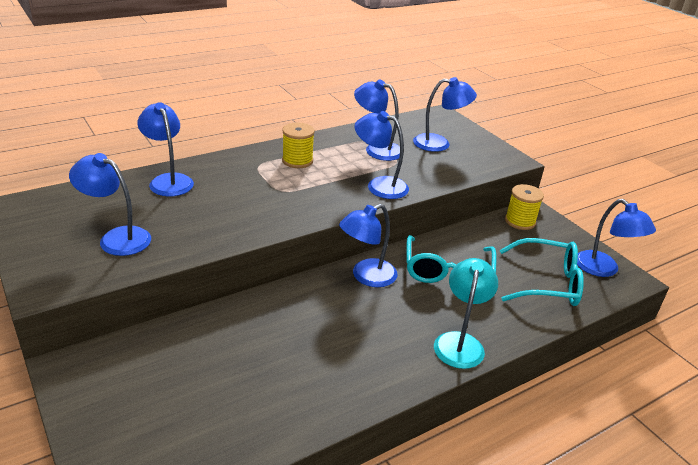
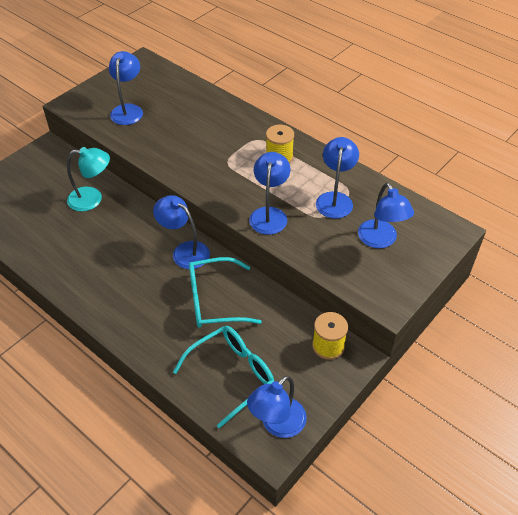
camera: 75 degrees right, 15 degrees up
(168, 180) = (207, 105): blue lamp -> none
(460, 342) = (127, 322): turquoise lamp -> turquoise lamp (92, 199)
(546, 283) = (231, 375): turquoise glasses -> turquoise glasses turned 120 degrees counterclockwise

